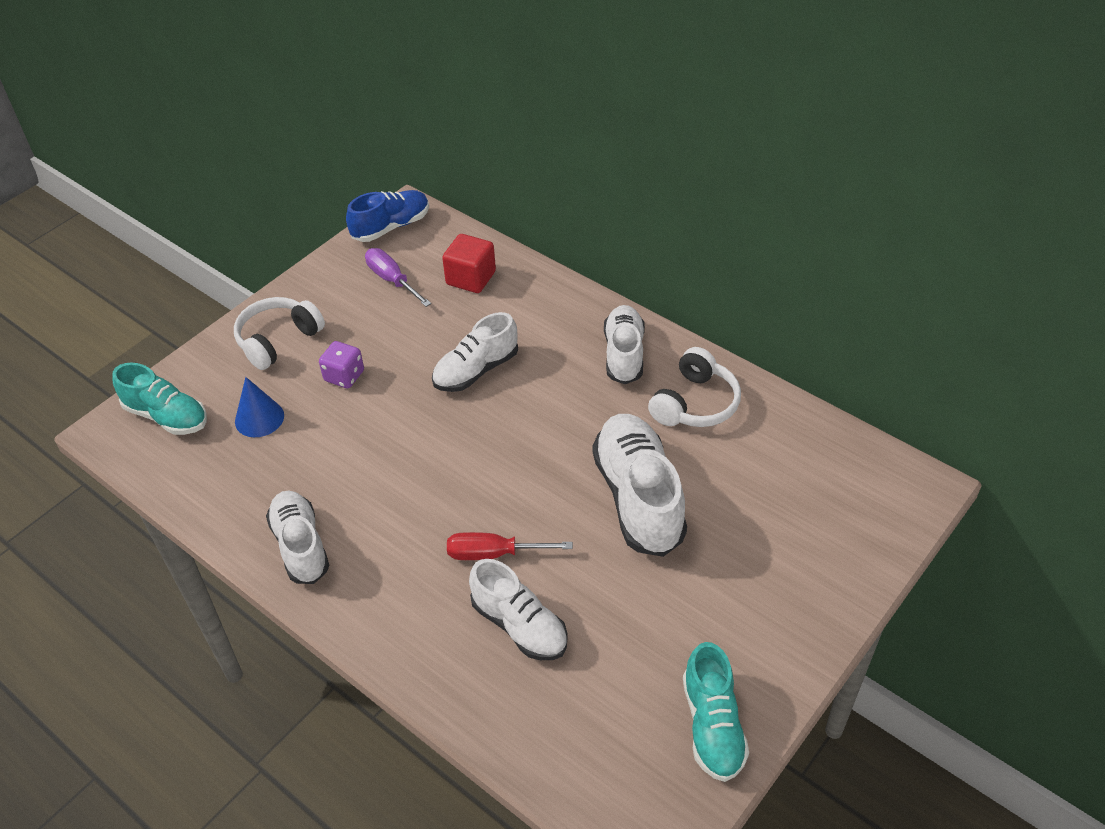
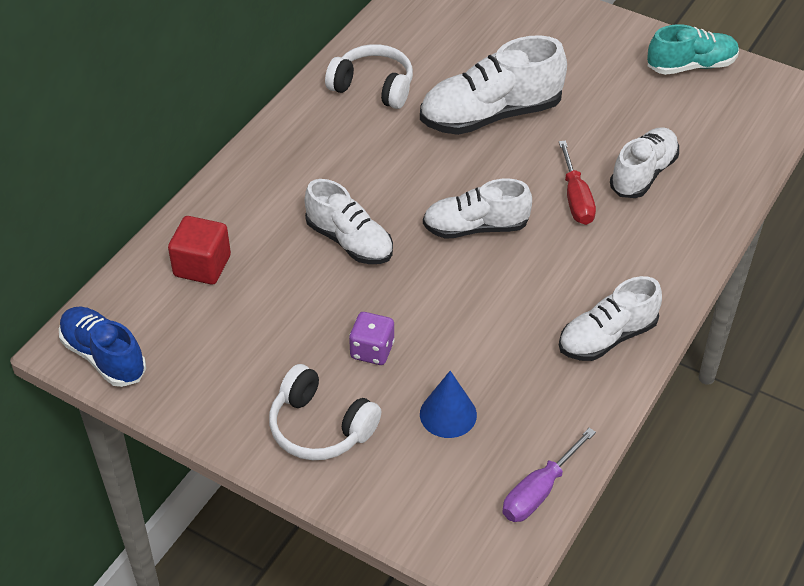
camera: 100 degrees left, 0 degrees up
(166, 416) = (461, 508): turquoise shoe -> none
(392, 280) = (207, 337): purple screwdriver -> purple screwdriver (539, 491)
(624, 354) = (314, 136): white shoe -> white shoe (475, 227)

